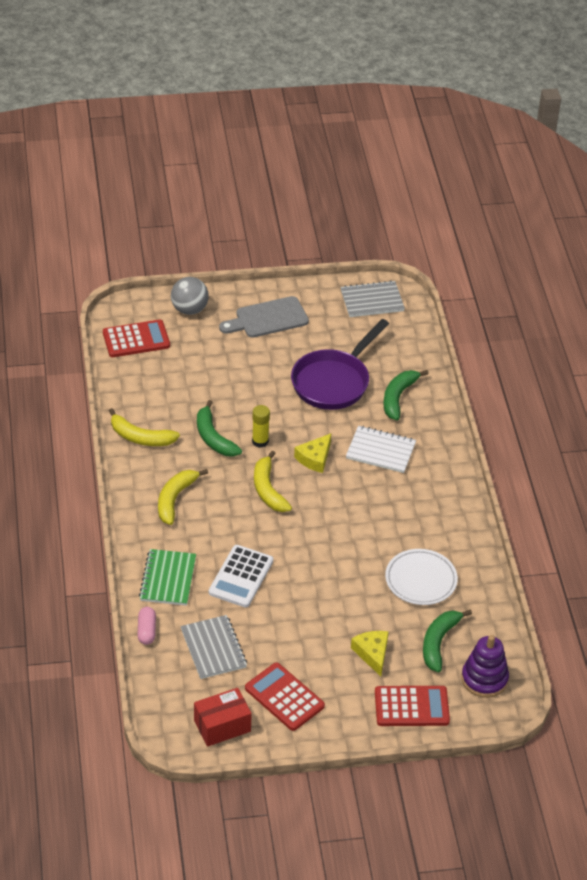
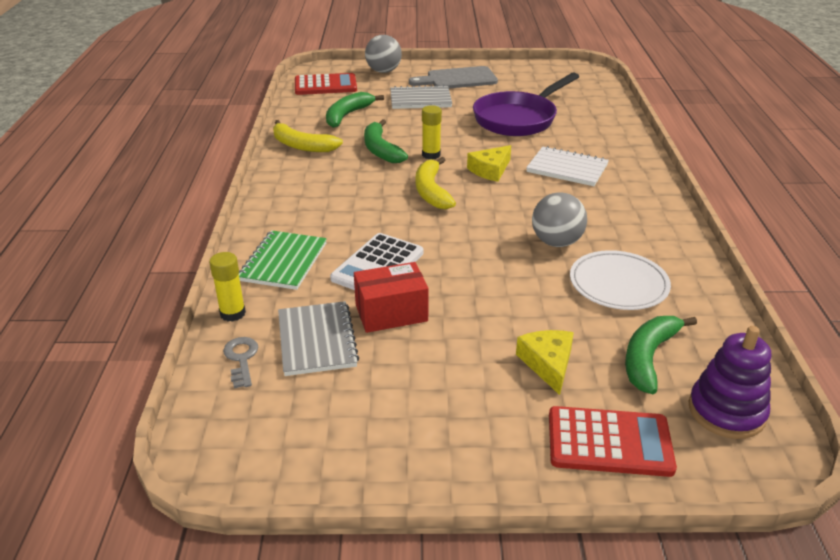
camera: 10 degrees right, 10 degrees down
(146, 631) = (233, 313): pink capsule -> yellow glue stick
(166, 668) = (241, 359): none -> grey key
(175, 499) = (320, 193): yellow banana -> none
(222, 726) = (296, 444): red box -> red box (391, 313)
(284, 697) = (405, 411): red calculator -> none
(372, 301) = (561, 73): grey notebook -> grey notebook (420, 99)
(374, 540) = (556, 242): none -> grey ball
(398, 397) = (587, 132): green banana -> green banana (347, 115)

